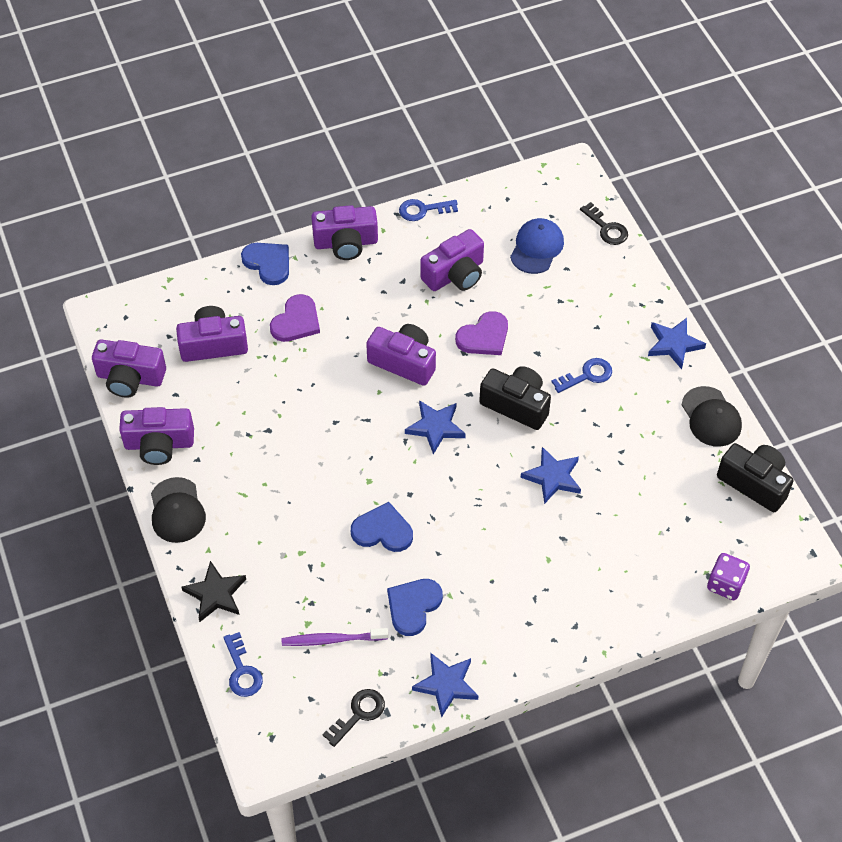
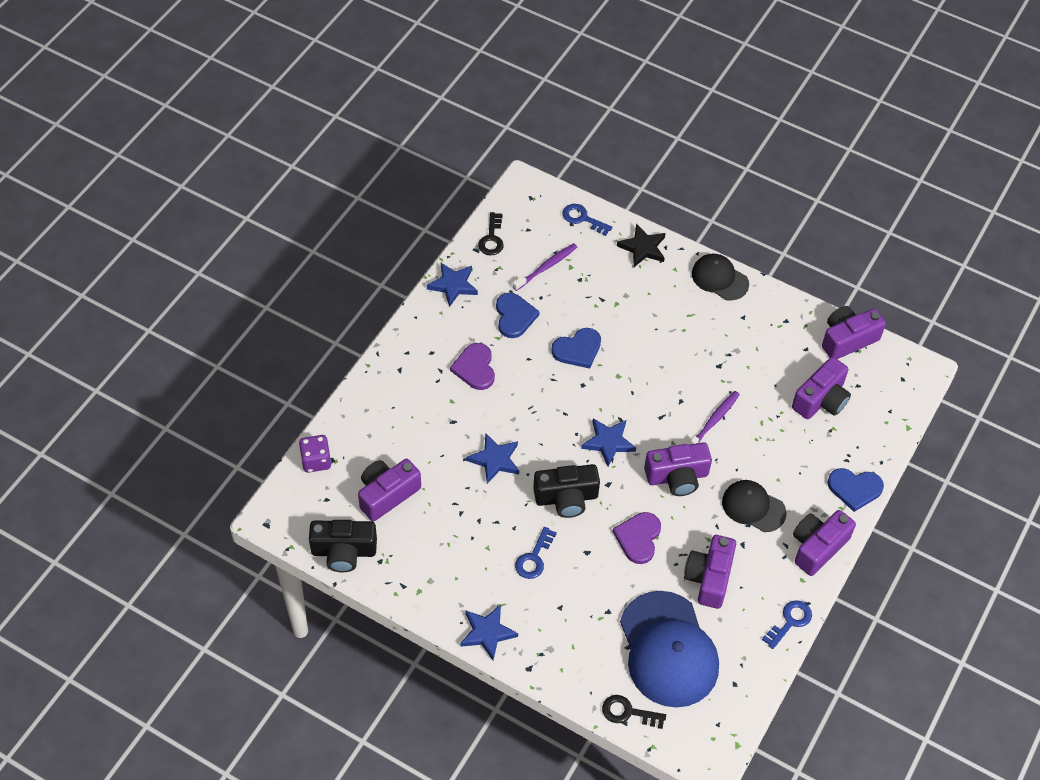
camera: 140 degrees right, 0 degrees up
(159, 444) = (778, 310): purple camera -> purple camera (387, 494)
(296, 321) = (784, 456): purple heart -> purple heart (475, 368)
(325, 386) = (713, 421): none -> purple toothbrush
(537, 248) = (668, 650): blue cap -> blue cap, size x1.80
(711, 417) = (413, 586): black cap -> black cap (753, 507)

